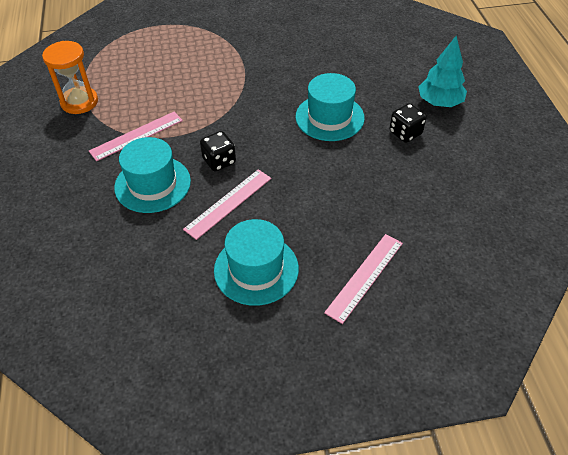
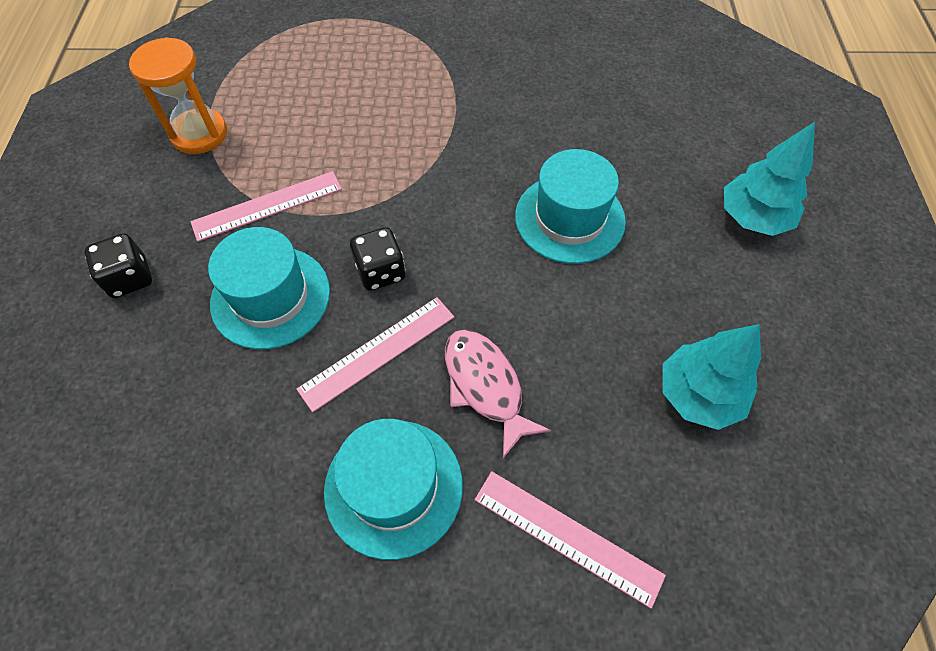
camera: 10 degrees right, 10 degrees up
(299, 210) = (485, 386): none -> pink fish
(365, 277) = (567, 536): pink ruler -> pink ruler turned 75 degrees clockwise
(405, 133) = (686, 267): black dice -> black dice (130, 278)
(426, 196) = (698, 394): none -> turquoise tree

